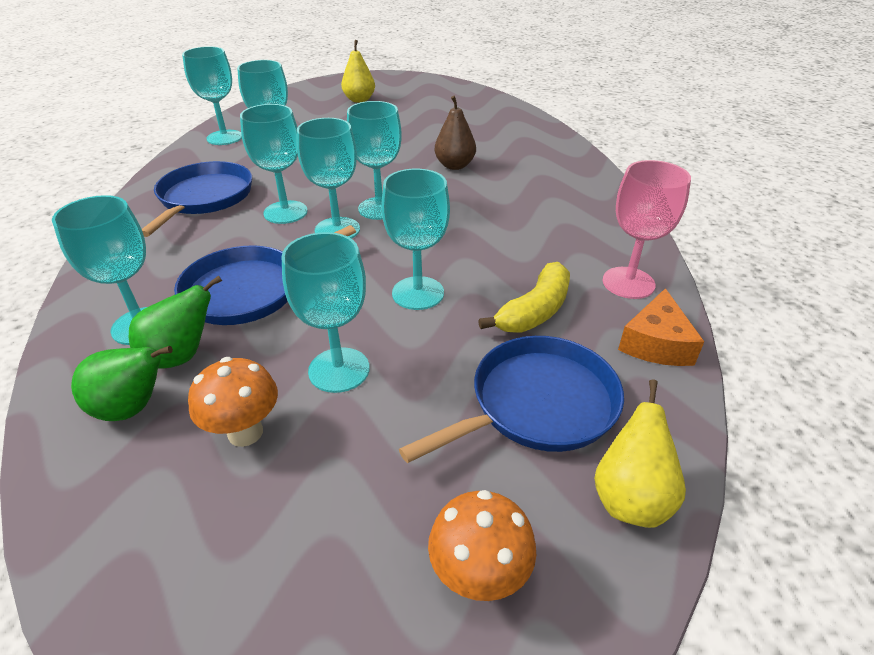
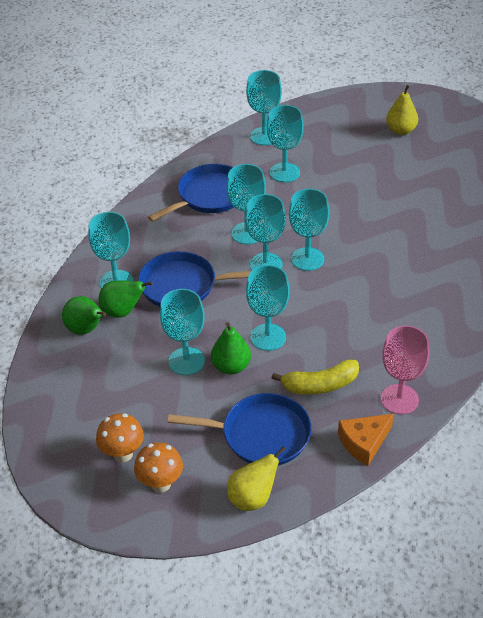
camera: 40 degrees right, 5 degrees up
(245, 432) = (122, 369): orange mushroom -> orange mushroom (123, 454)
(407, 345) = (231, 366): none -> green pear
(454, 166) = (399, 243): brown pear -> none

